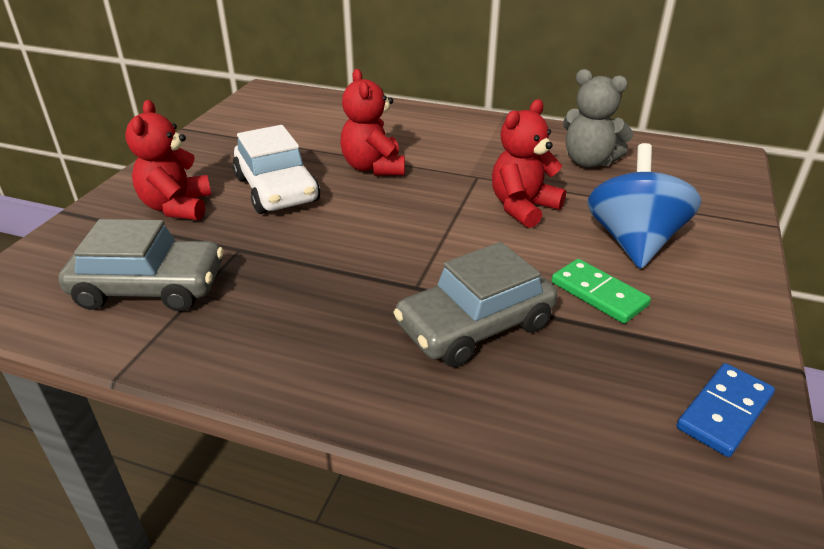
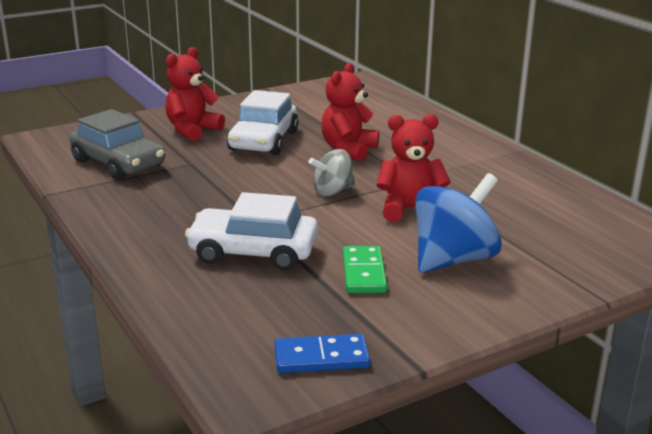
camera: 40 degrees right, 10 degrees down
(432, 218) = (332, 191): none -> grey spinning top
(475, 325) = (253, 252): grey car -> white car
(589, 161) = (527, 202): grey teddy bear -> none

